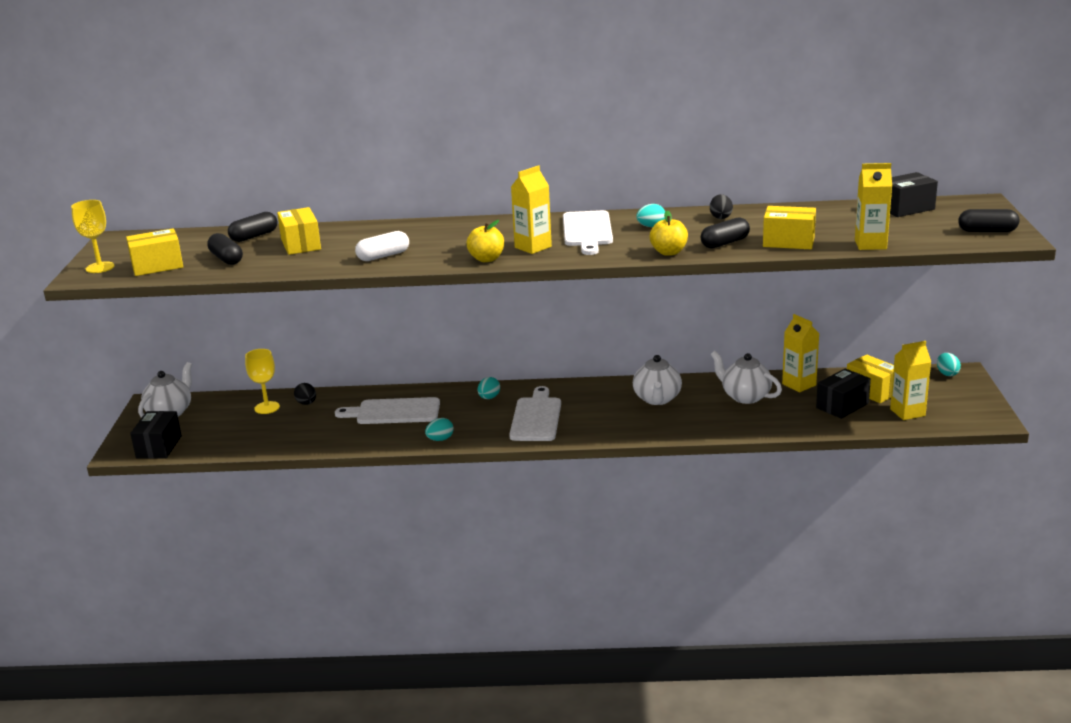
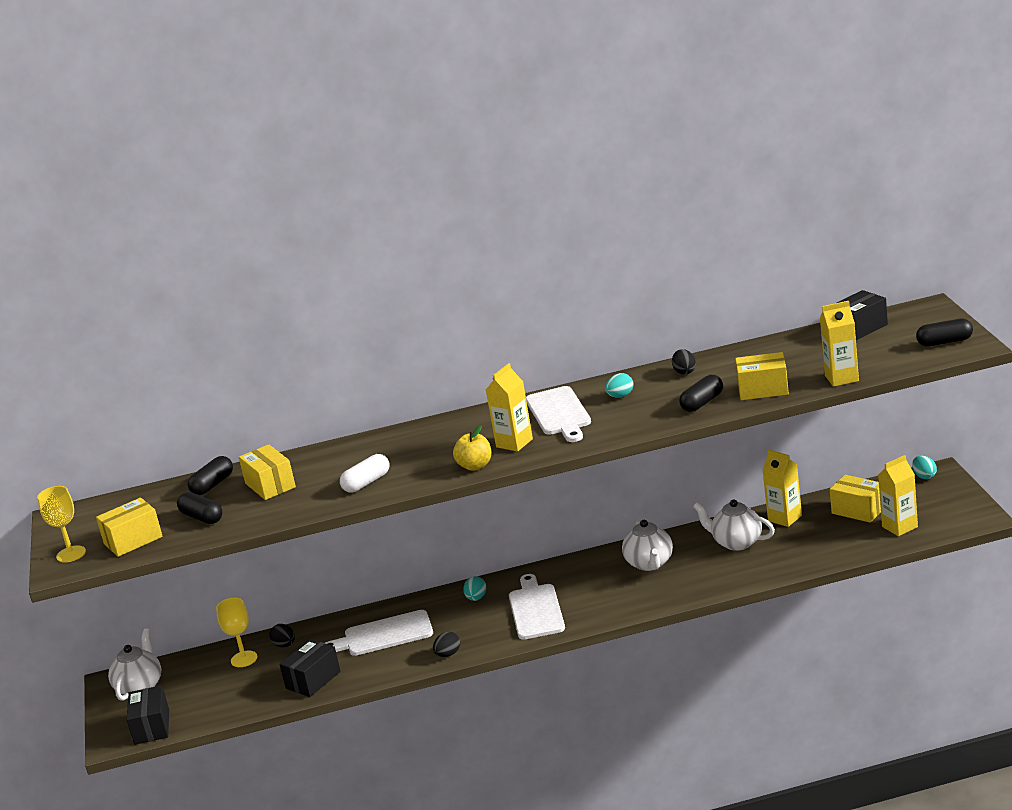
camera: 10 degrees left, 0 degrees up
(440, 439) = (448, 654): turquoise egg -> black egg
(669, 252) = (652, 424): yellow apple -> none
(842, 406) = (835, 533): black box -> black box (313, 680)

